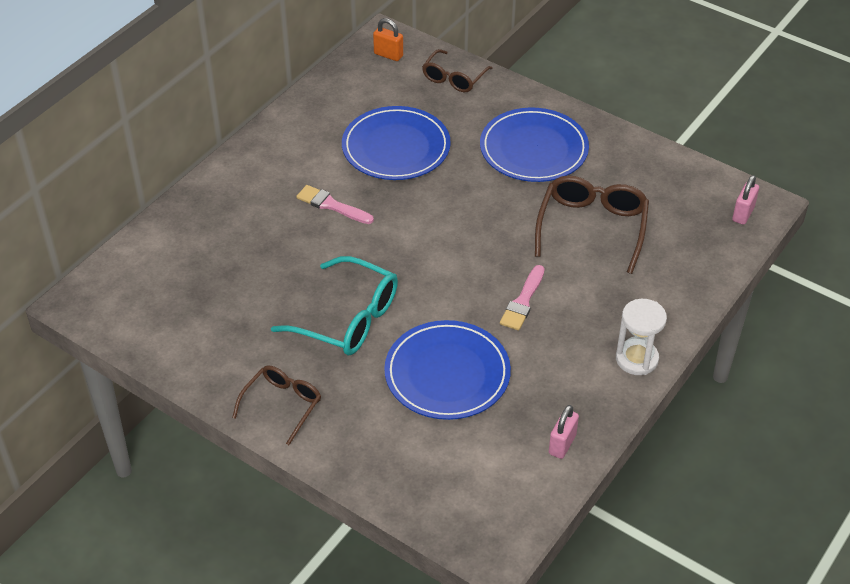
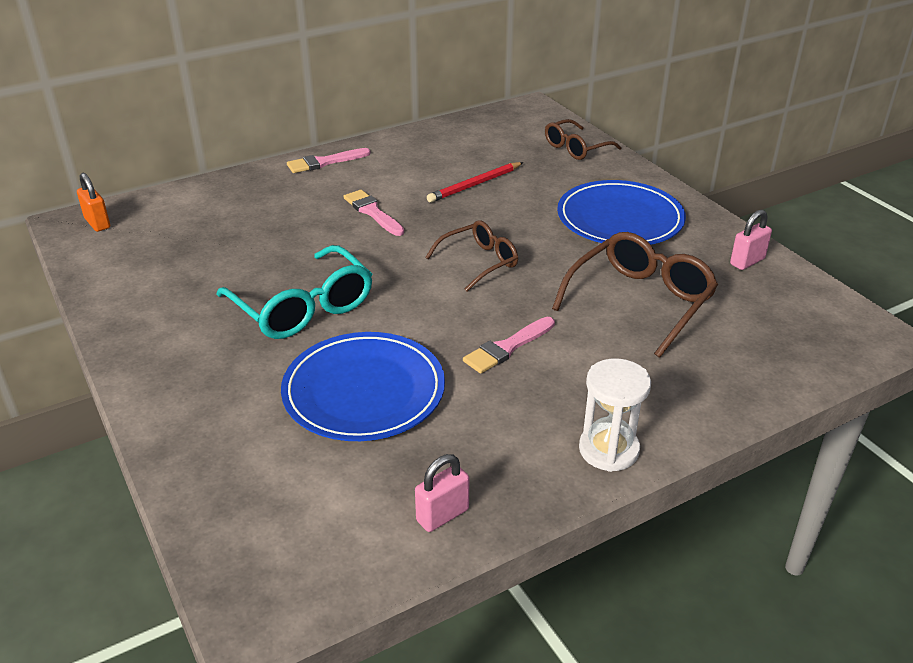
camera: 25 degrees right, 10 degrees down
(247, 161) = (324, 162): none -> pink brush
(282, 405) = (164, 364): brown glasses -> brown glasses (479, 262)
(388, 55) = (524, 119): orange padlock -> orange padlock (97, 223)
(396, 147) = (475, 185): blue plate -> red pencil
(743, 214) = (844, 338): pink padlock -> pink padlock (747, 261)

